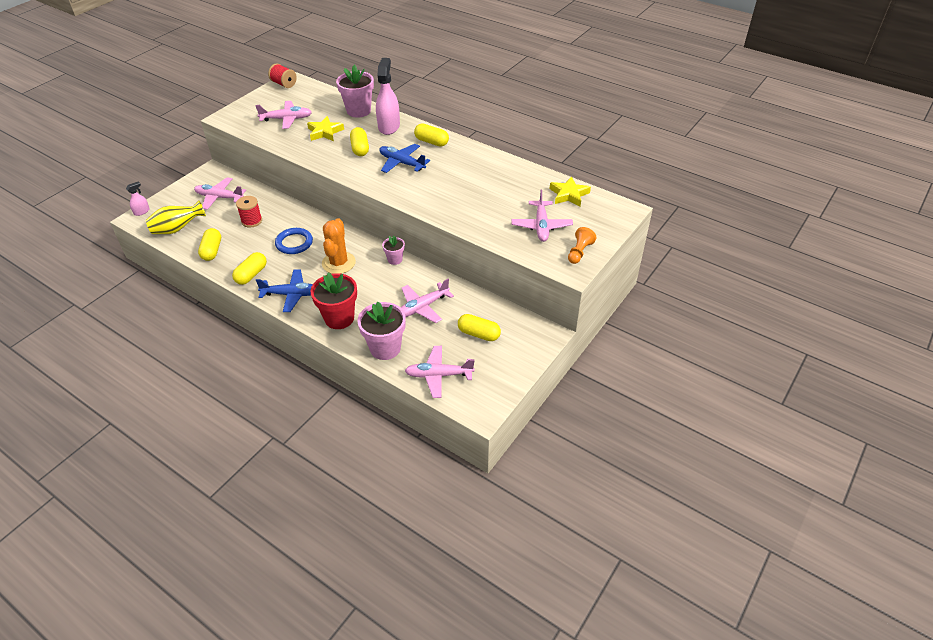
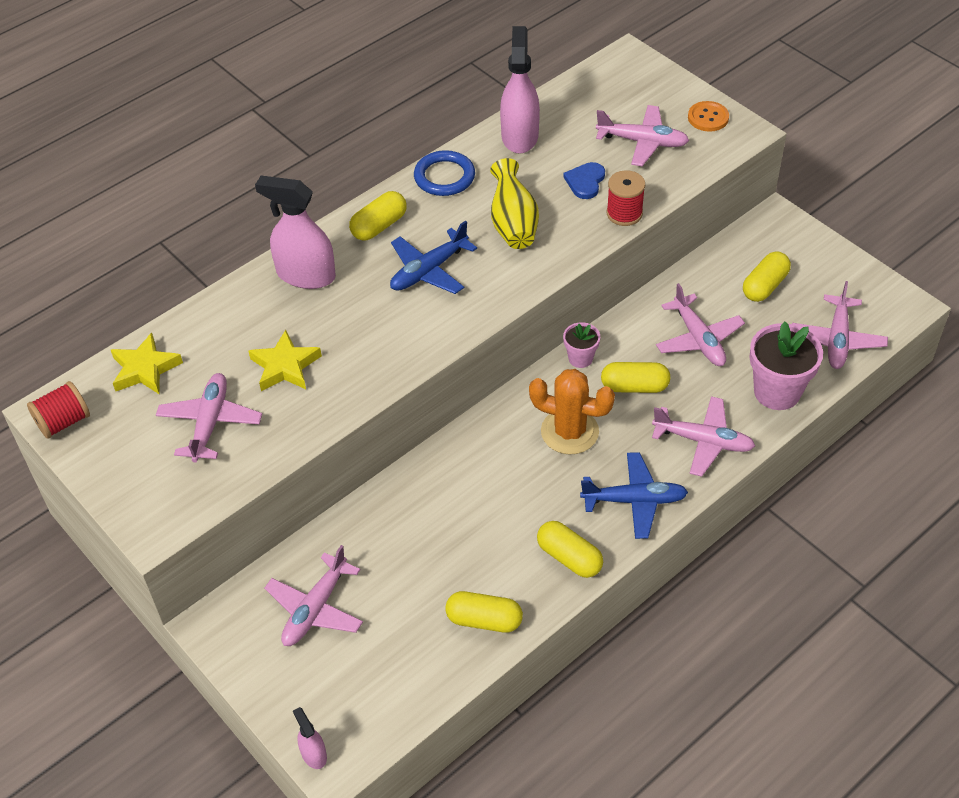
camera: 75 degrees left, 5 degrees up
(177, 229) = (397, 682): yellow vase -> yellow vase (513, 224)
(252, 221) = (412, 554): red spool -> red spool (624, 213)
(292, 294) = (634, 500): blue plane -> blue plane turned 75 degrees clockwise
(294, 243) = (498, 491): blue ring -> blue ring (444, 177)
(339, 318) = (703, 441): red flower pot -> pink plane
(358, 111) = (231, 311): pink flower pot -> none
(360, 148) = (362, 321): yellow capsule -> yellow capsule (634, 386)
(494, 207) = (585, 181): none -> blue heart
(525, 177) = (519, 136): none -> pink spray bottle
(569, 194) = (577, 101): yellow star -> yellow star (145, 369)
(579, 252) = (708, 118): orange pawn -> orange button

